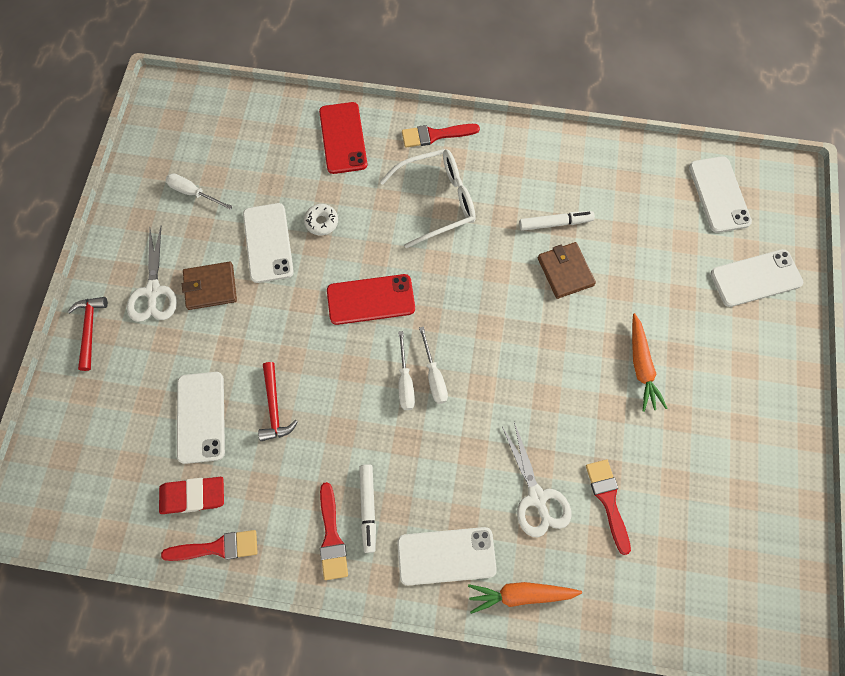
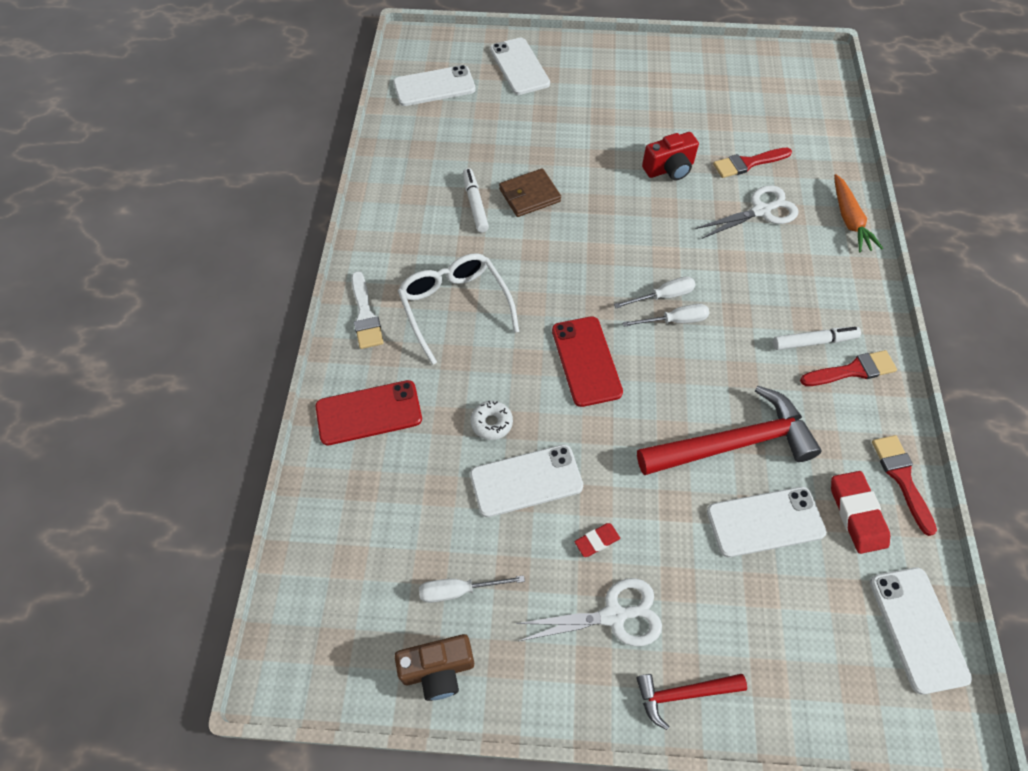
camera: 95 degrees left, 10 degrees down
(143, 178) = (438, 670): none -> brown camera
(193, 193) = (459, 590): white screwdriver -> white screwdriver turned 60 degrees clockwise
(210, 287) = (597, 541): brown wallet -> red eraser
(274, 407) = (733, 443): red hammer -> red hammer, size x1.93
(435, 135) = (365, 315): red brush -> white brush
(446, 556) = (836, 275): white phone -> white phone (918, 629)
(600, 412) = (669, 169): none -> red camera
(641, 366) = (619, 141): orange carrot -> none

